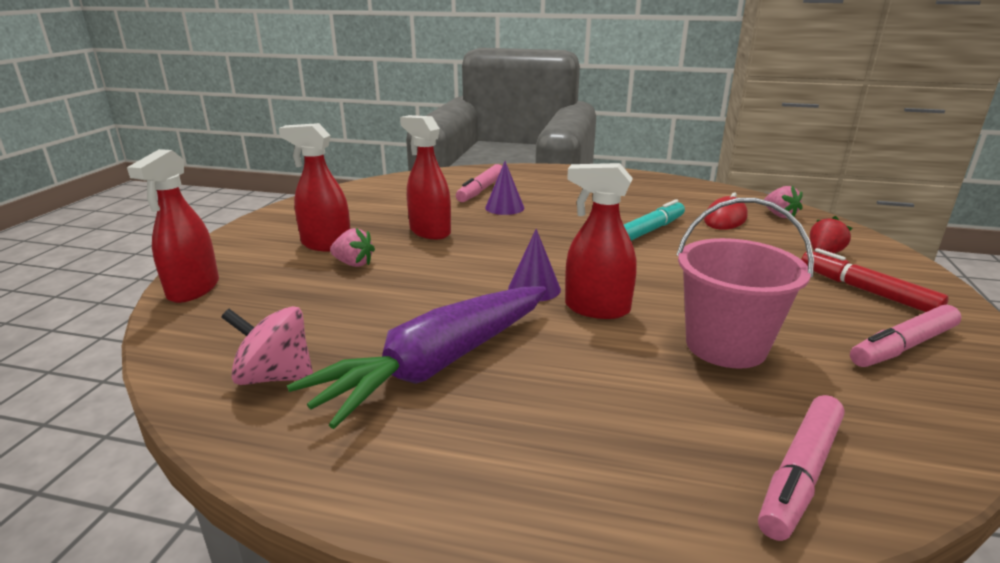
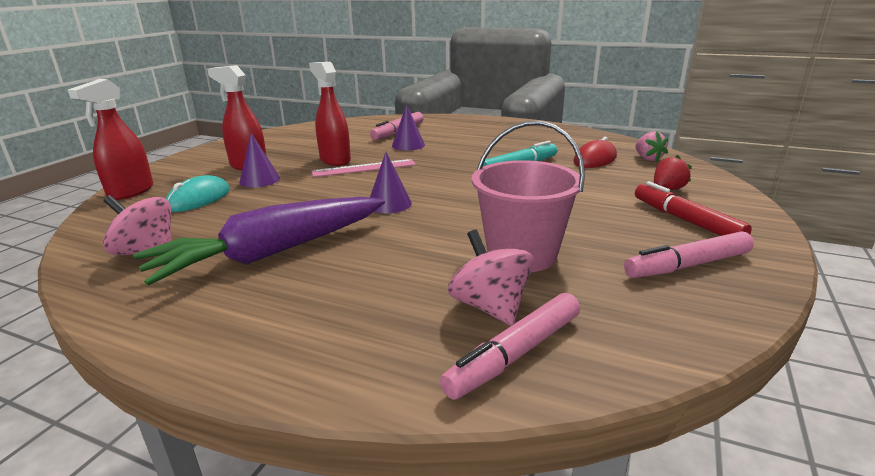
camera: 10 degrees right, 0 degrees up
(292, 295) = (199, 199): none -> turquoise mouse
(353, 264) = (260, 180): pink strawberry -> purple cone
(472, 241) = (364, 168): none -> pink ruler
(596, 308) = (430, 221): red spray bottle -> none
(735, 416) = (490, 307): none -> pink spinning top

